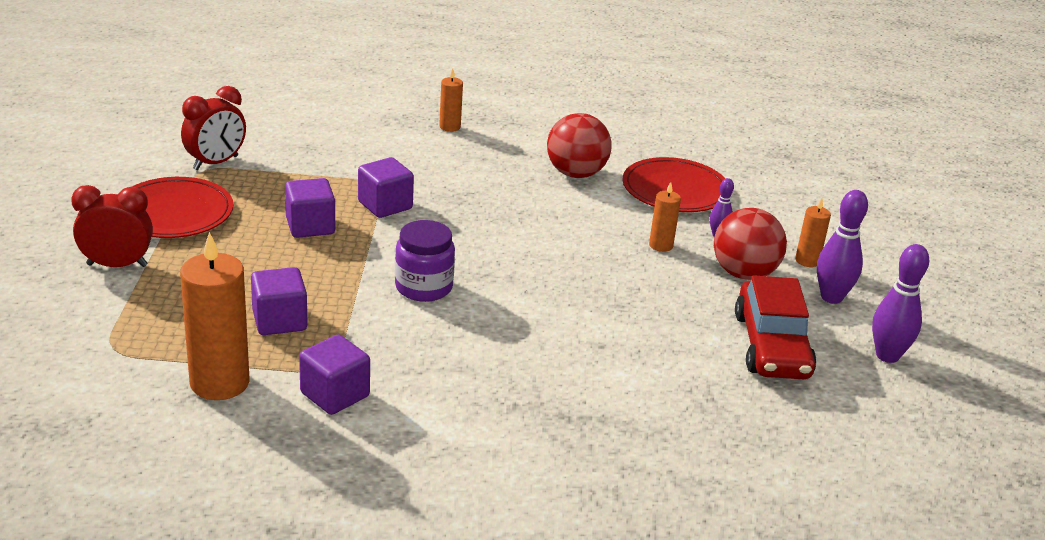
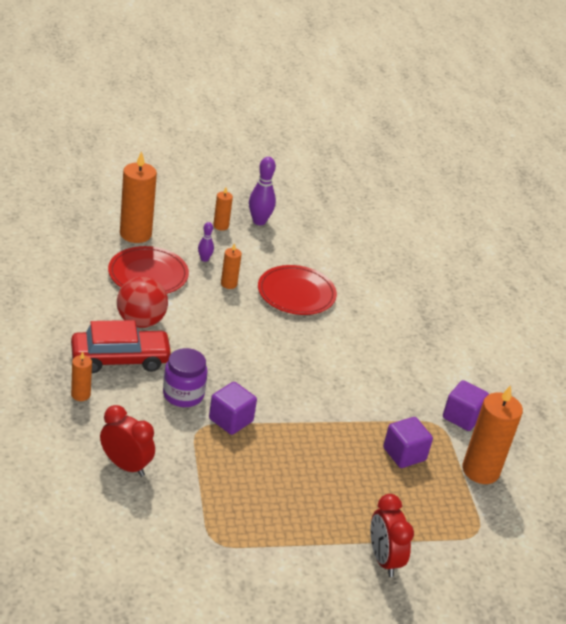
camera: 105 degrees left, 5 degrees up
(173, 213) = (295, 545): red plate -> red plate (296, 293)
(216, 163) = (201, 537): red clock -> red clock (126, 466)
(310, 226) = (279, 458): purple cube -> none
(423, 287) = (331, 389): purple jar -> purple jar (183, 394)
(744, 273) = (248, 252): red ball -> none
(766, 192) = (135, 234): none -> orange candle
(771, 346) = (321, 248): red car -> red car (120, 359)
(887, 356) = (309, 209): purple bowling pin -> none

